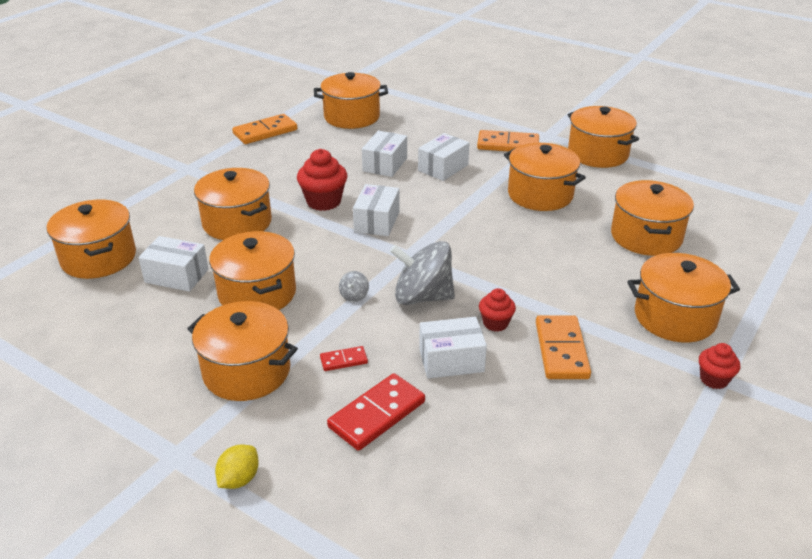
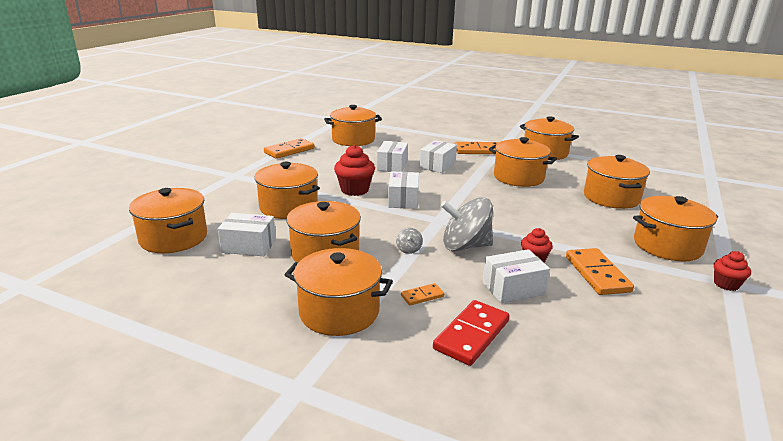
camera: 10 degrees left, 10 degrees down
(239, 479) = (368, 403): yellow lemon -> none
(343, 360) = (422, 296): red domino -> orange domino

